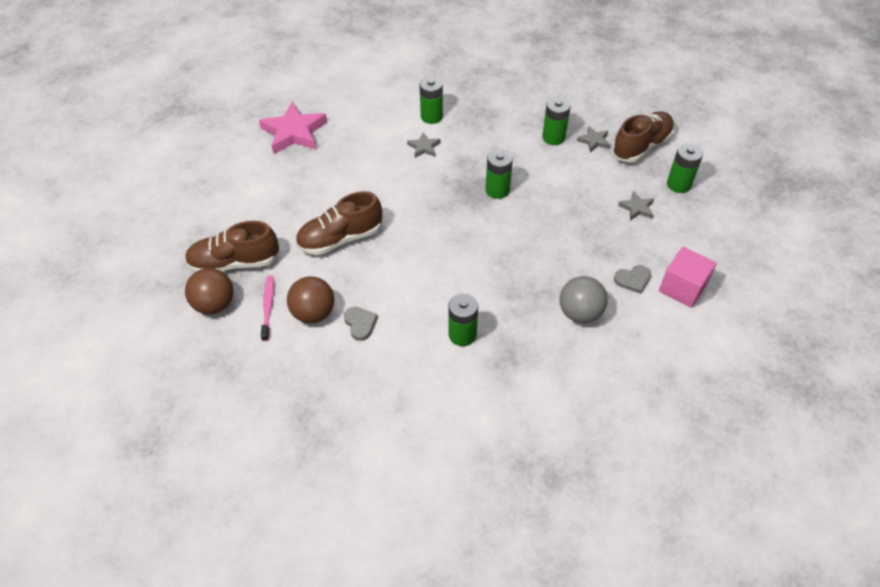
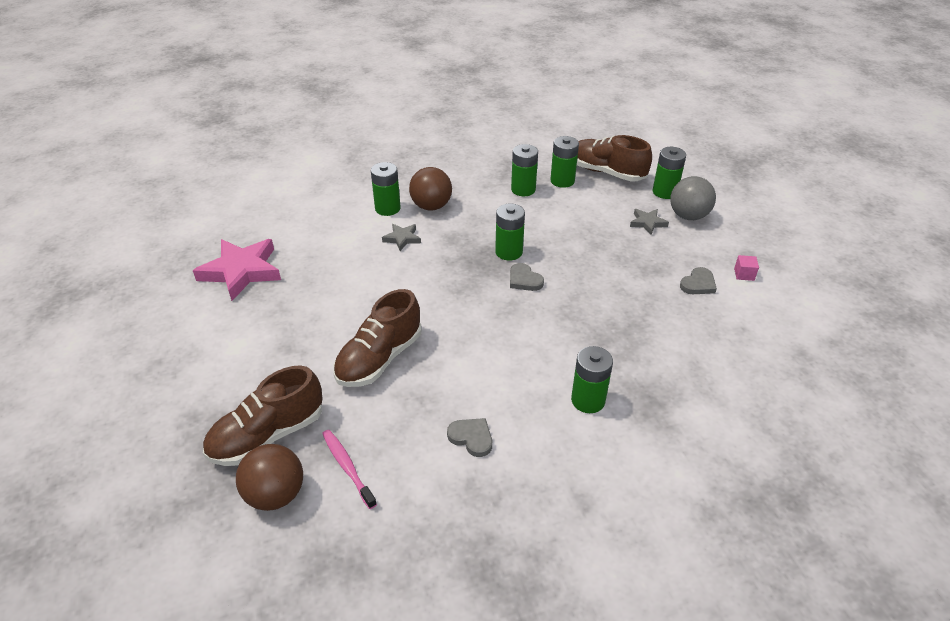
camera: 30 degrees left, 10 degrees down
(314, 313) = (409, 450): brown ball -> brown ball (431, 206)
(491, 219) = (524, 280): none -> grey heart
(580, 313) = (679, 332): grey ball -> grey ball (688, 216)
(594, 141) = (562, 181): grey star -> green battery
(641, 146) = (606, 172): brown shoe -> brown shoe turned 75 degrees counterclockwise
(682, 288) = (744, 274): pink cube -> pink cube, size x0.46

